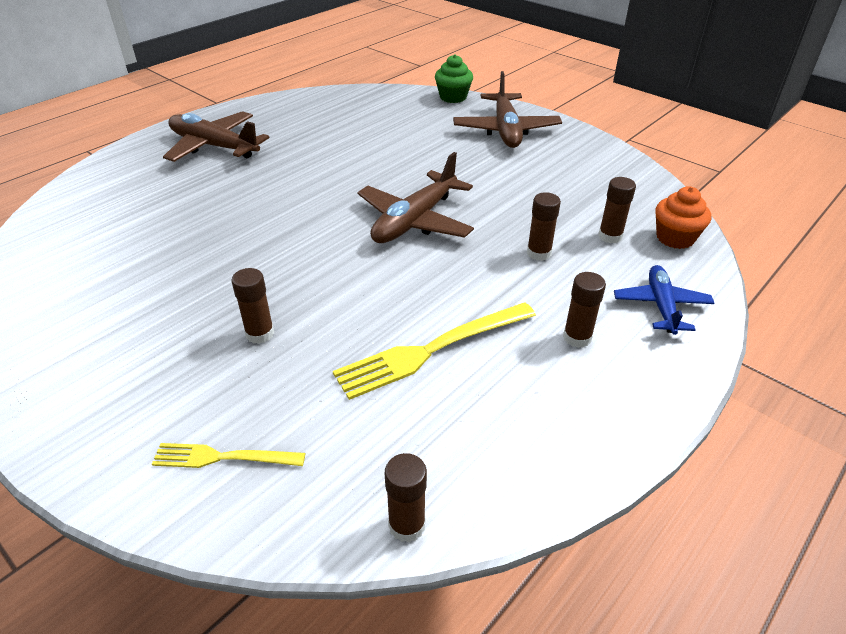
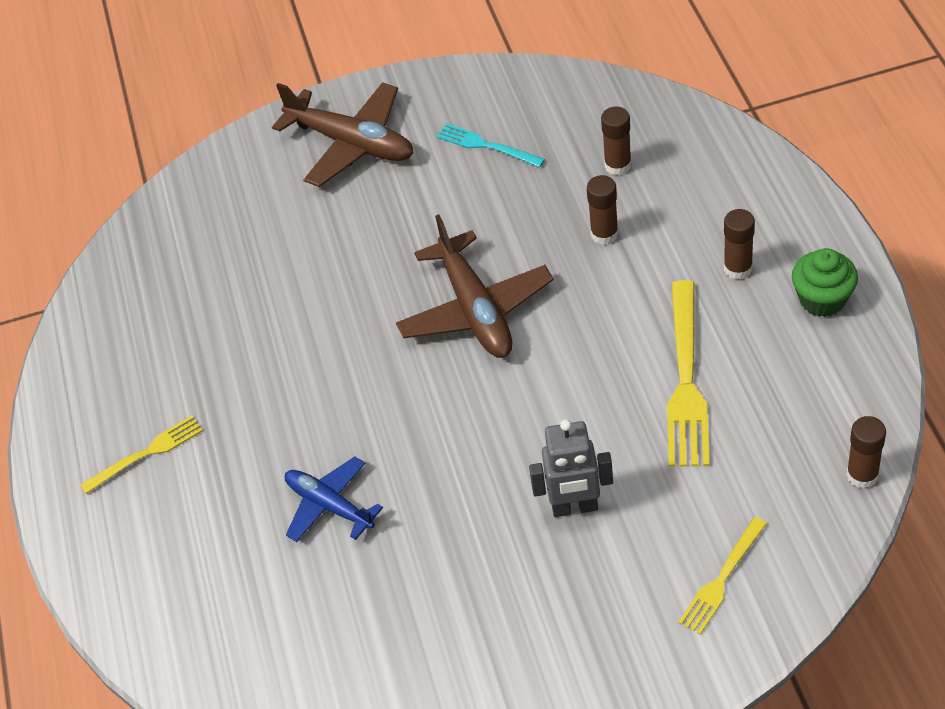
camera: 50 degrees left, 10 degrees up
(214, 146) = (147, 453): brown plane -> yellow fork
(260, 333) = (574, 507): brown glue stick -> grey robot
(453, 97) = (225, 154): green cupcake -> green cupcake (822, 299)
(560, 176) = (485, 146): none -> turquoise fork
(661, 305) = (737, 187): blue plane -> blue plane (329, 505)
(675, 238) = (655, 119): orange cupcake -> none

